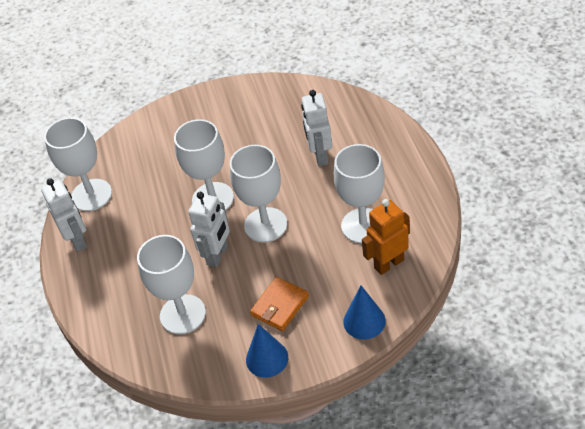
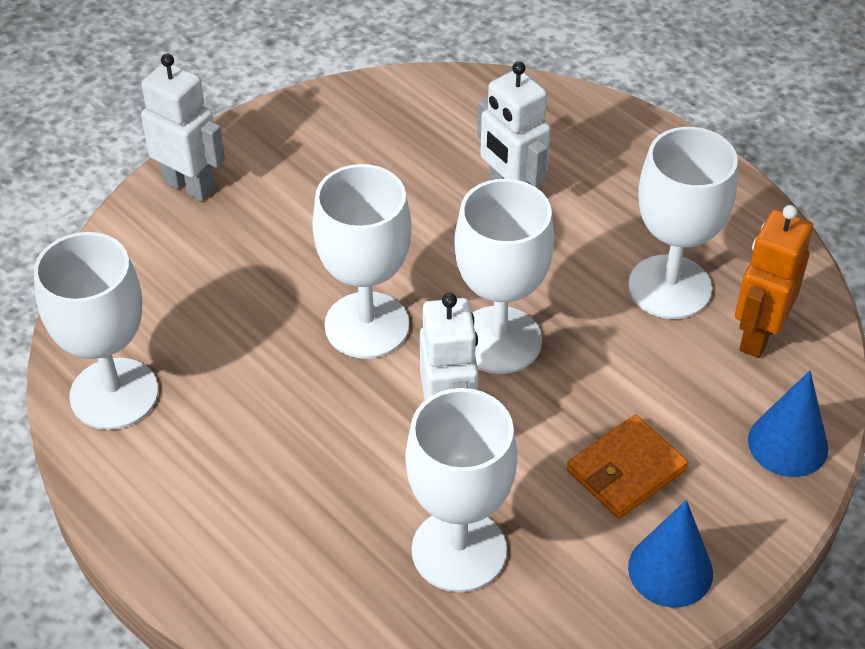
camera: 35 degrees left, 0 degrees up
(78, 240) = (145, 488): white robot -> white robot (189, 186)
(280, 305) = (626, 470): orange wallet -> orange wallet turned 45 degrees clockwise

